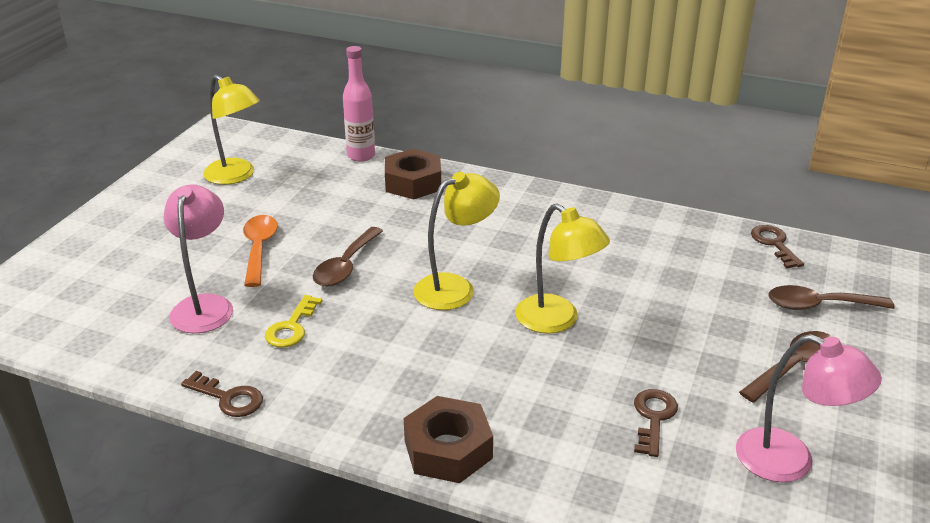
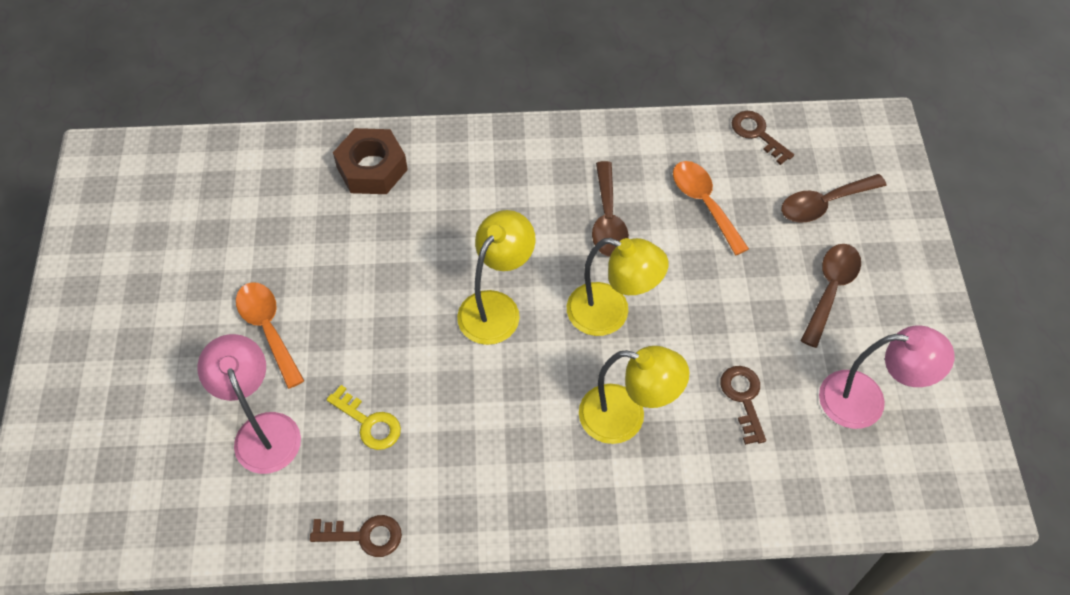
camera: 25 degrees left, 25 degrees up
(236, 176) = (170, 227): yellow lamp -> yellow lamp (626, 417)
(292, 327) = (369, 423): yellow key -> yellow key turned 45 degrees counterclockwise
(346, 266) = (373, 318): brown spoon -> brown spoon (607, 219)
(361, 156) = (291, 144): pink bottle -> none
(448, 449) = (593, 508): brown nut -> none
(694, 275) = (704, 204): none -> orange spoon

